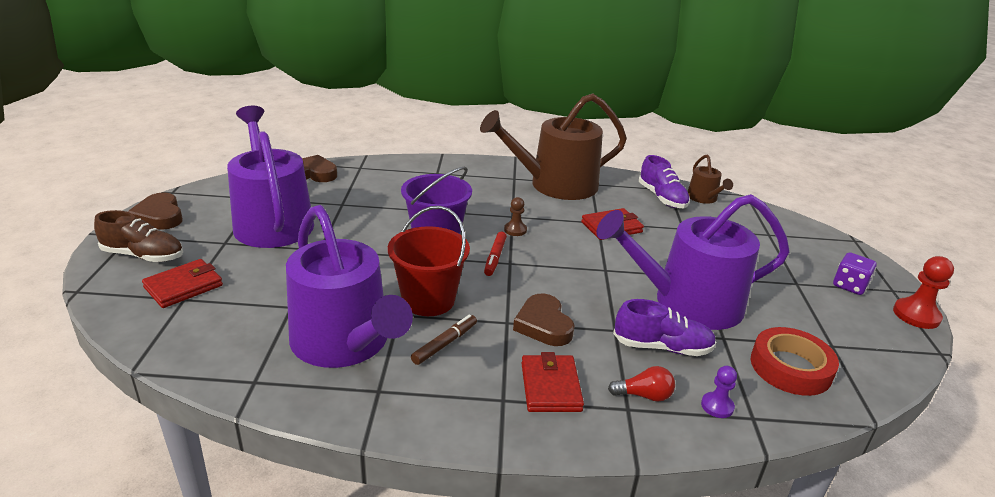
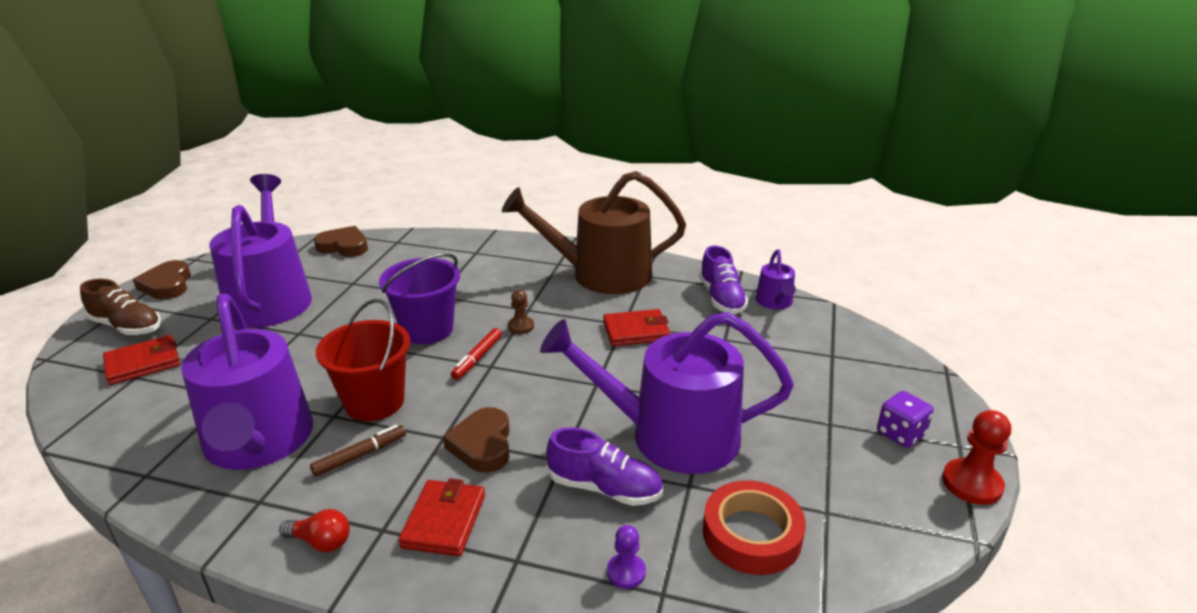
camera: 15 degrees right, 0 degrees up
(644, 395) = (545, 546): red light bulb -> red light bulb (321, 542)
(704, 198) = (775, 302): brown watering can -> purple watering can

